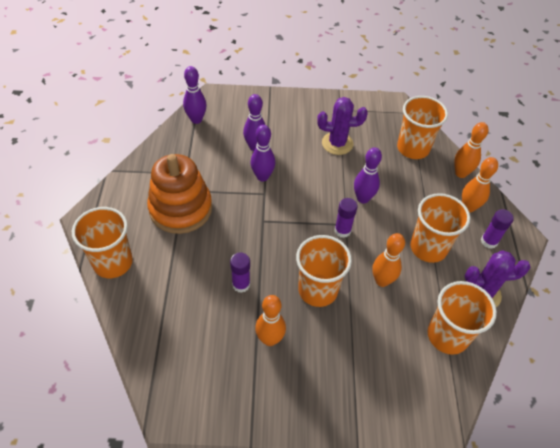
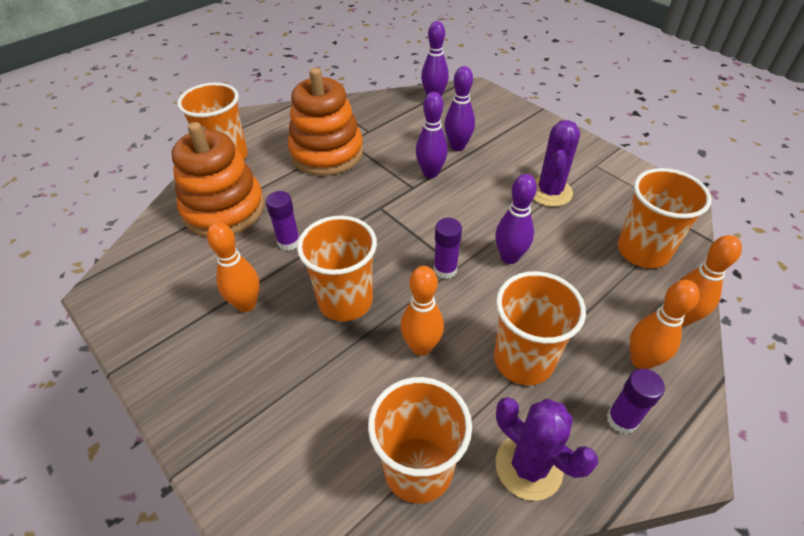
camera: 50 degrees right, 5 degrees down
(169, 298) = (224, 209): none -> orange stacking toy
(337, 143) = (549, 192): purple cactus -> purple cactus turned 60 degrees clockwise

